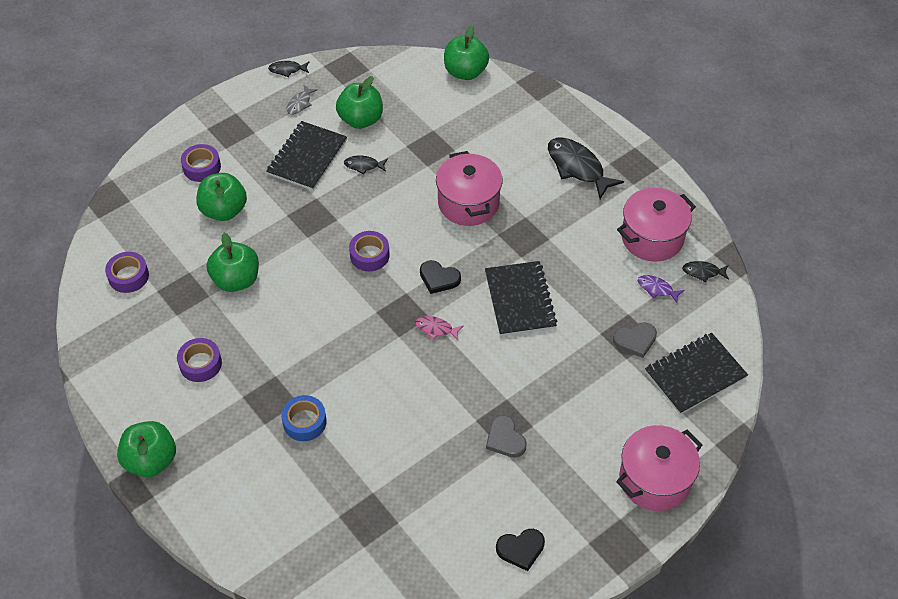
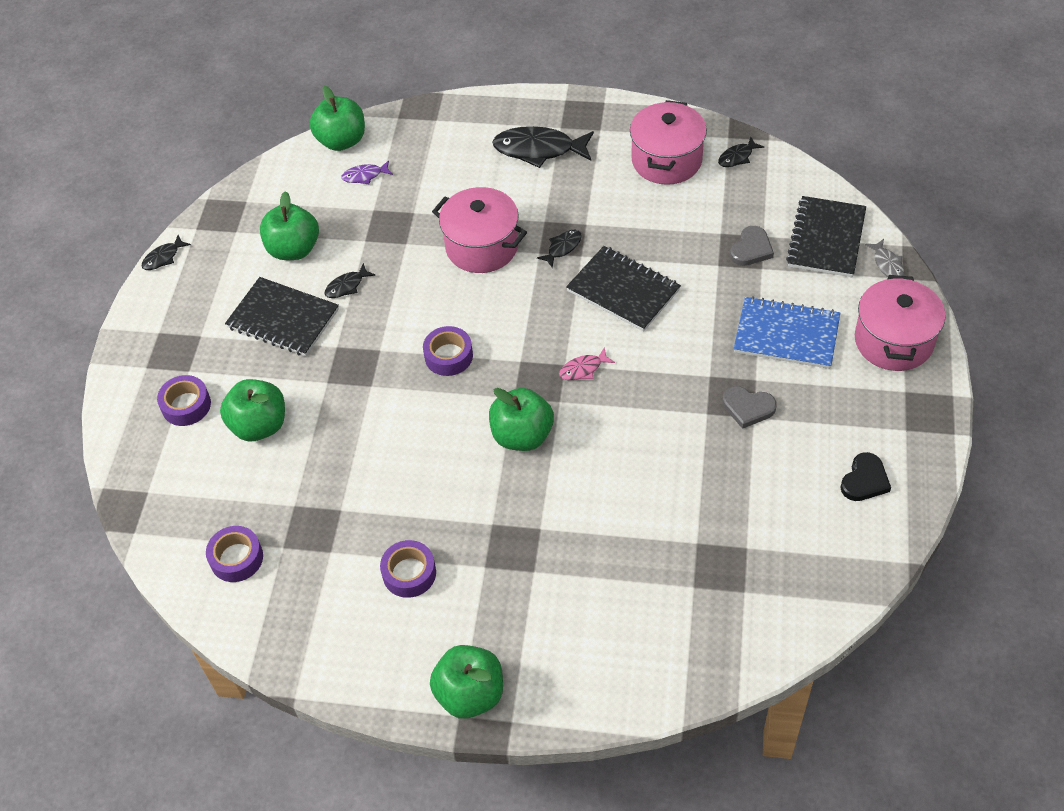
camera: 40 degrees left, 0 degrees up
(236, 280) = (350, 475): green apple -> green apple (522, 435)
(300, 103) = (215, 278): grey fish -> grey fish (887, 264)
(304, 422) = (567, 539): blue tape -> none
(307, 157) = (283, 319): black notebook -> black notebook turned 45 degrees counterclockwise
(439, 278) = (534, 327): black heart -> none
(516, 242) = (562, 248): none -> black fish
(588, 415) = (786, 335): none -> blue notebook
(657, 289) = (719, 197): purple fish -> purple fish (365, 176)

